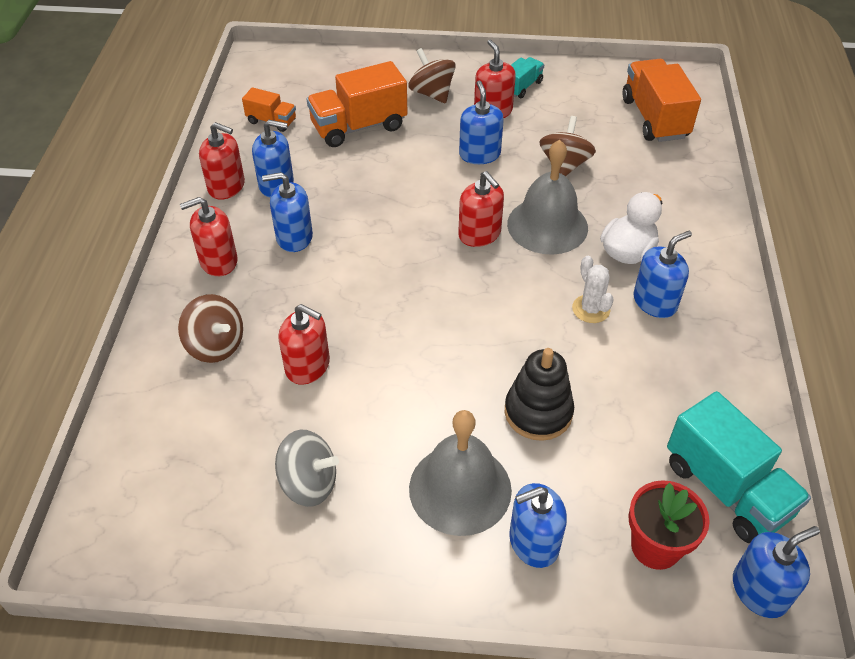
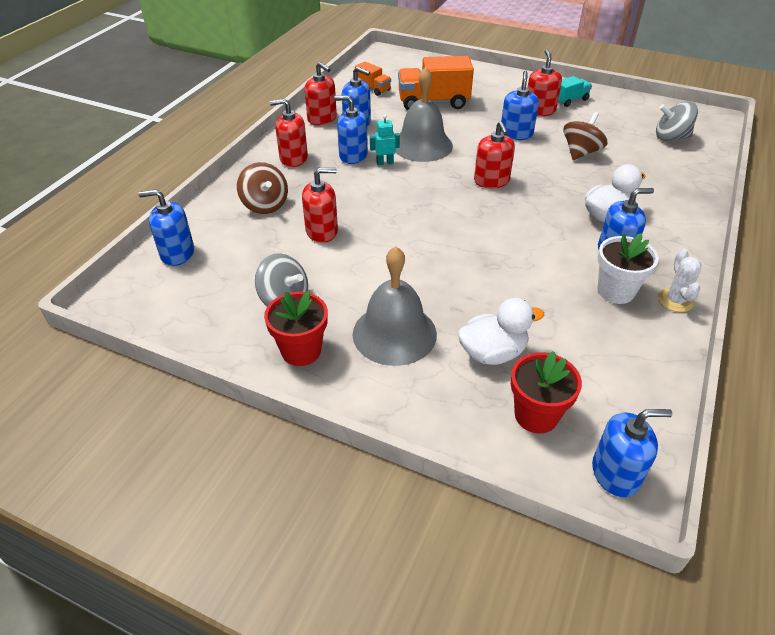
camera: 20 degrees right, 5 degrees down
(308, 366) = (322, 231): red soap dispenser -> red soap dispenser turned 60 degrees counterclockwise
(339, 238) = (385, 162): none -> turquoise robot
(362, 548) = (301, 351): none -> red flower pot
(432, 93) = (498, 93): brown spinning top -> none
(533, 542) = (435, 384): blue soap dispenser -> blue soap dispenser (177, 253)
(538, 412) = (481, 301): black stacking toy -> none
(547, 225) = (548, 186): grey bell -> grey bell (422, 145)
(579, 480) = (492, 353): none -> white duck
(591, 309) = (558, 245): white cactus -> white cactus (675, 300)
(654, 118) = (671, 137): orange truck -> grey spinning top
(675, 355) = (615, 291): none -> white flower pot
(726, 488) = (619, 392): turquoise truck -> none

